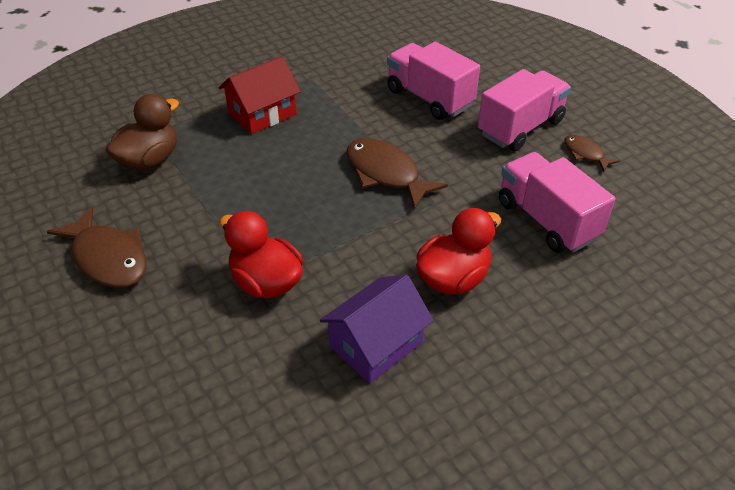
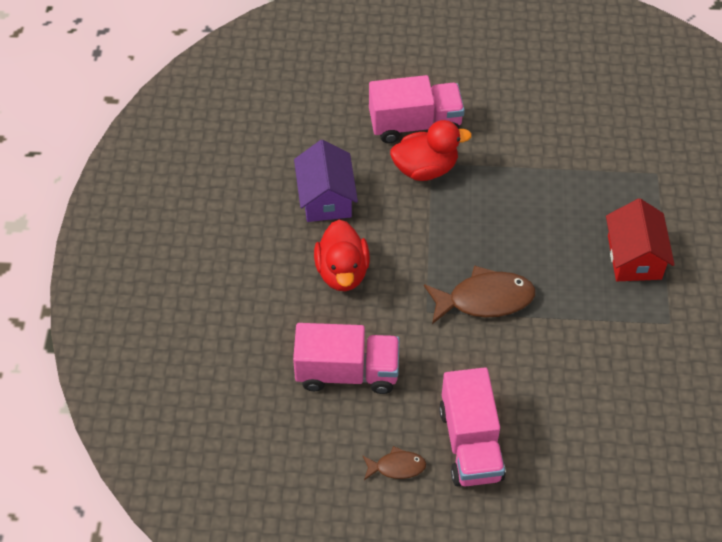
camera: 125 degrees right, 10 degrees up
(108, 258) = (516, 97): brown fish -> none
(149, 160) = (617, 156): brown duck -> none
(429, 98) = (569, 400): pink truck -> pink truck (415, 124)

